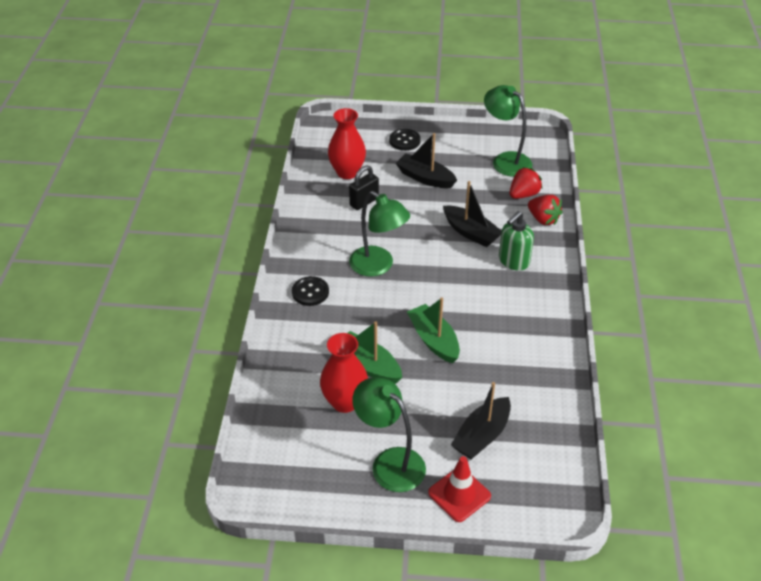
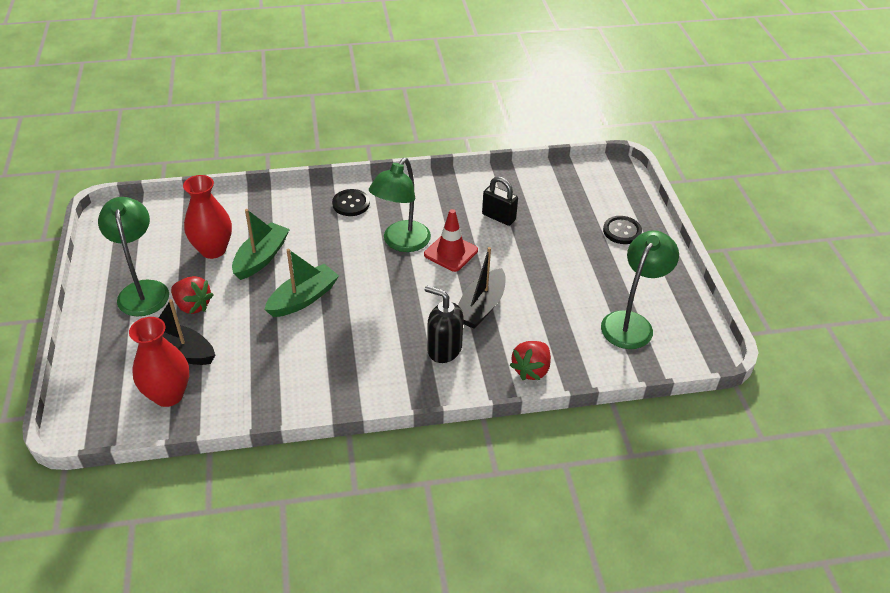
camera: 75 degrees right, 0 degrees up
(347, 172) = (542, 197): red vase -> red vase (168, 395)
(390, 462) = (143, 290): green lamp -> green lamp turned 45 degrees counterclockwise
(425, 178) = (562, 257): black boat -> none
(459, 494) = (105, 343): red traffic cone -> red traffic cone (451, 252)
(513, 261) = (444, 349): green soap dispenser -> black soap dispenser
(523, 194) = (571, 346): red strawberry -> red strawberry (193, 305)

